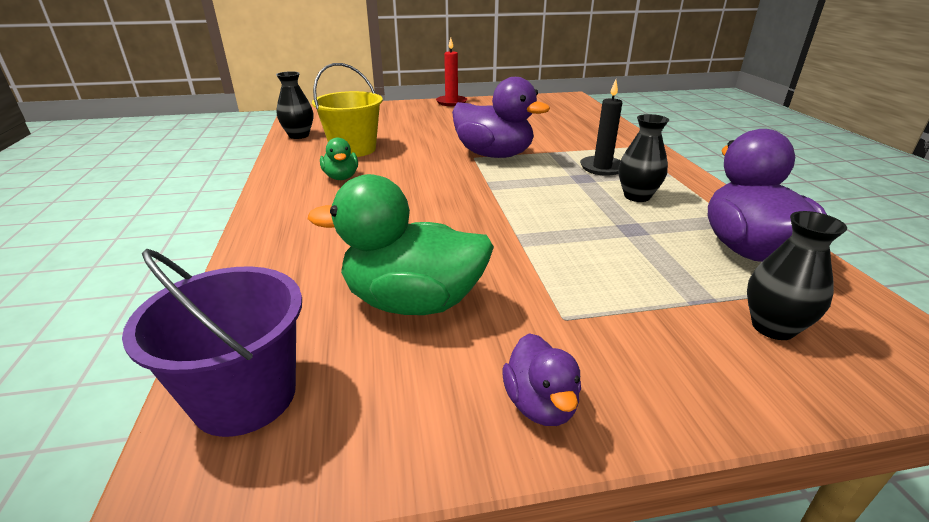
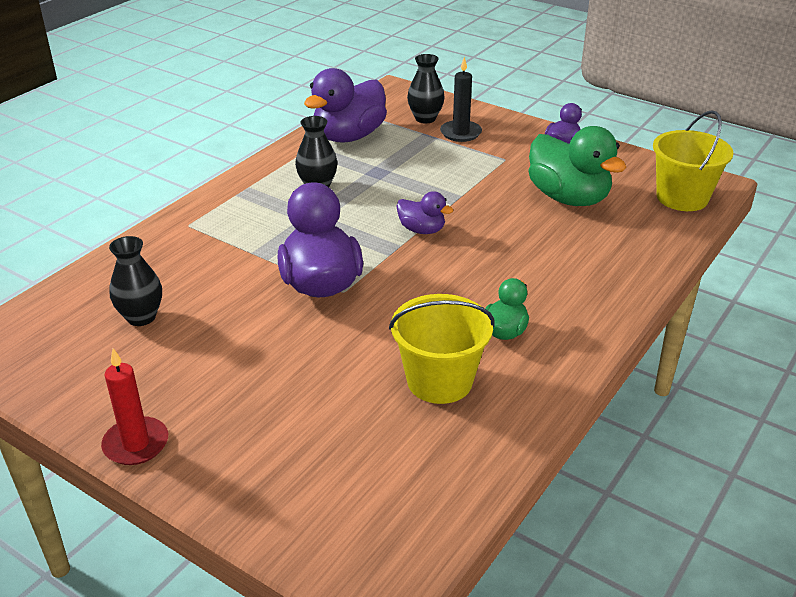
camera: 135 degrees left, 5 degrees up
(245, 396) = (682, 198): purple bucket -> yellow bucket
(299, 135) = (472, 466): black vase -> black vase (141, 317)
(497, 204) = (422, 230): none -> purple duck
(602, 168) = (274, 219): black candle -> black candle (460, 133)

